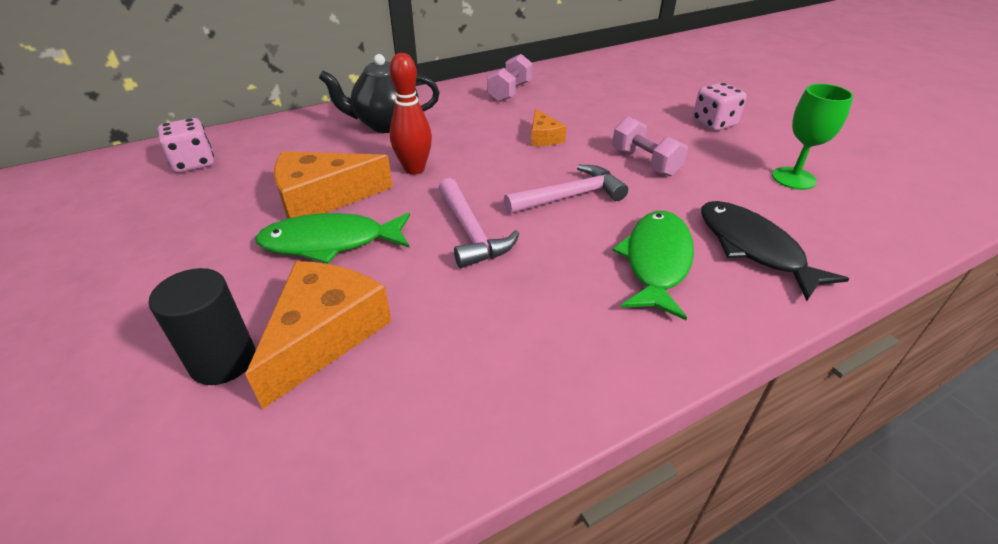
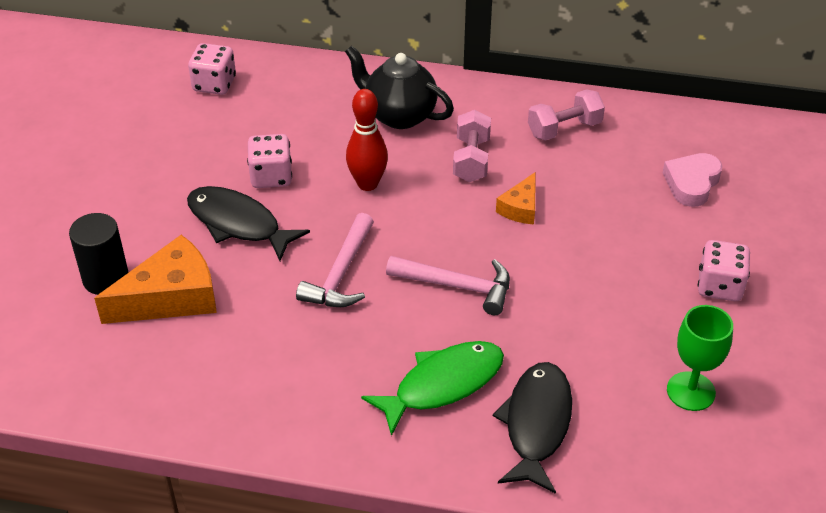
camera: 40 degrees right, 5 degrees up
(323, 198) = (271, 176): orange cheese -> pink dice
(330, 243) = (238, 224): green fish -> black fish
(620, 88) = (691, 183): none -> pink heart
(645, 162) = (574, 290): pink dumbbell -> pink dumbbell (471, 160)

